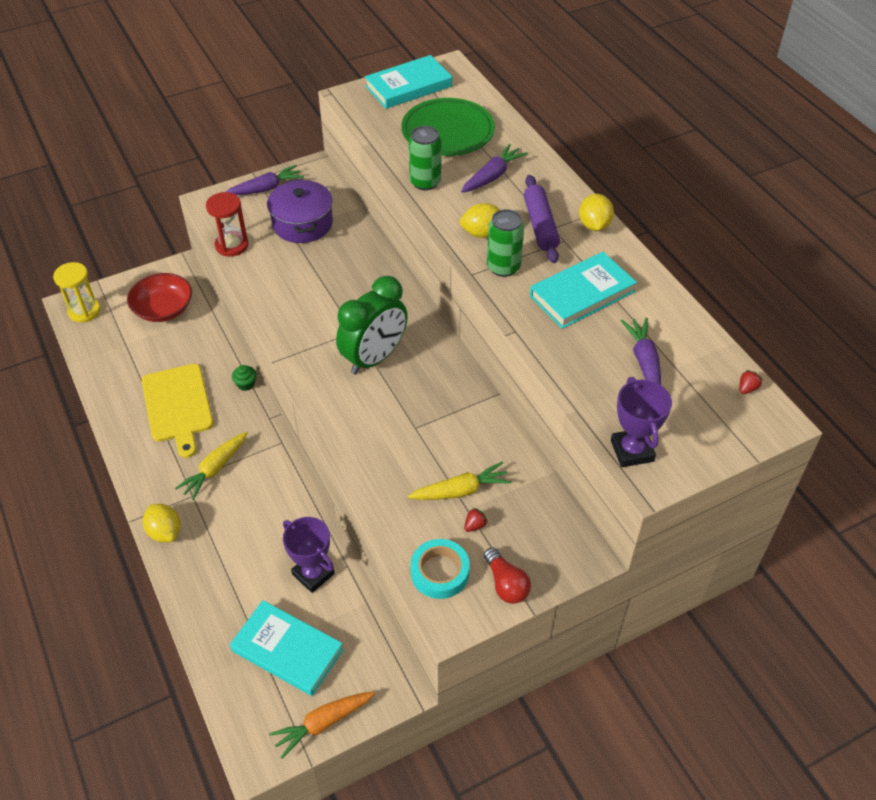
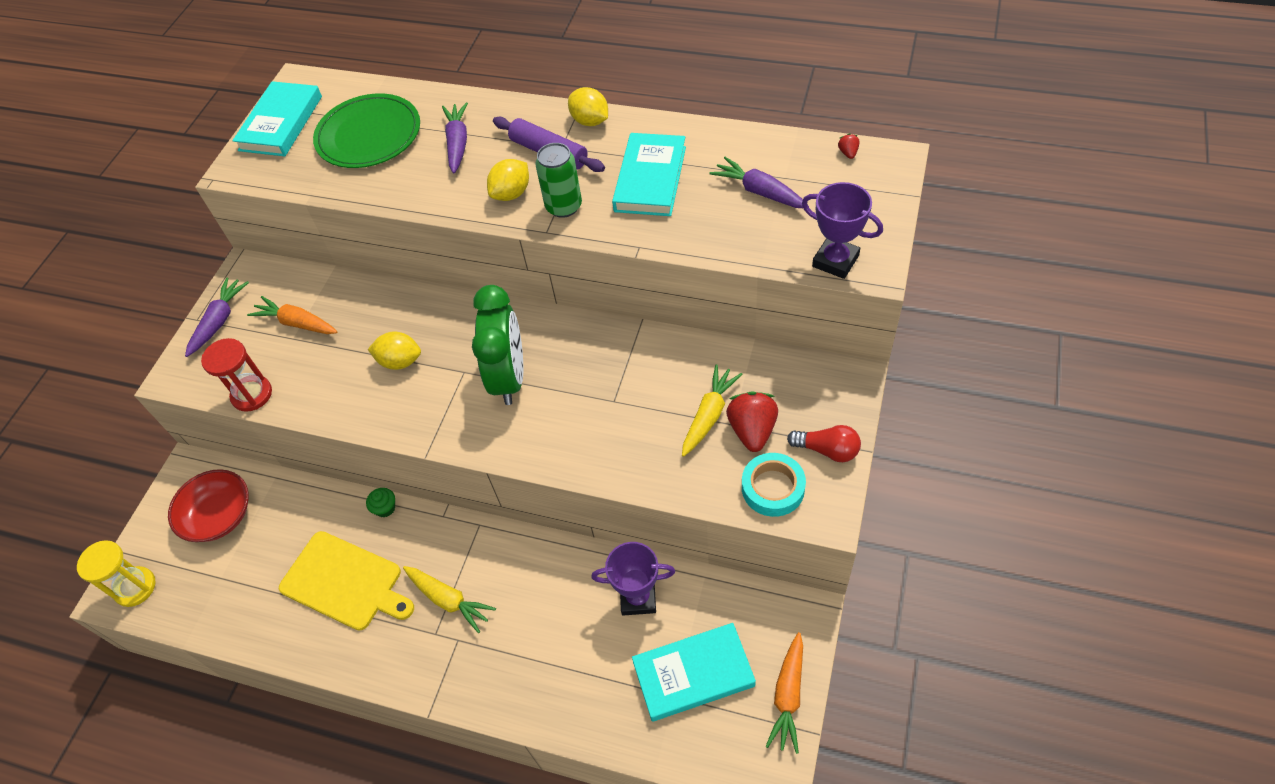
camera: 40 degrees left, 5 degrees up
(165, 532) = (472, 692): yellow lemon -> yellow lemon (400, 361)
(215, 469) = (449, 600): yellow carrot -> yellow carrot turned 45 degrees counterclockwise
(302, 223) = (297, 323): purple pot -> orange carrot
(425, 182) = (406, 190): green can -> none
(475, 525) = (752, 430): red strawberry -> red strawberry, size x2.25

